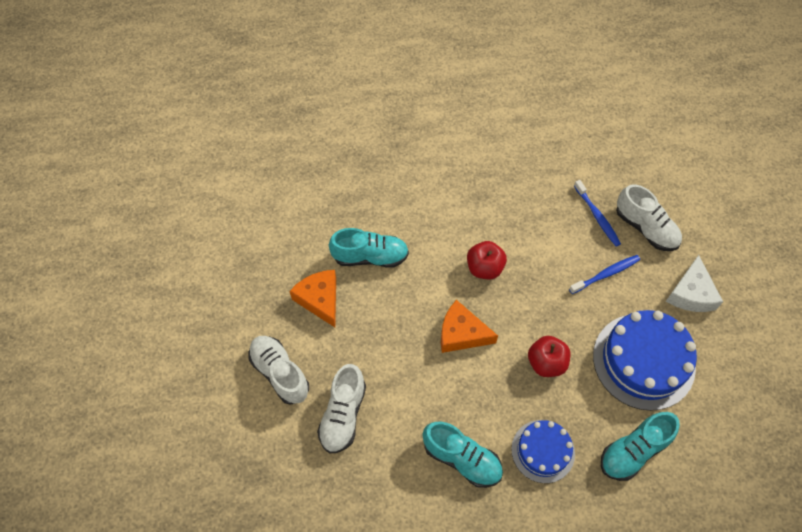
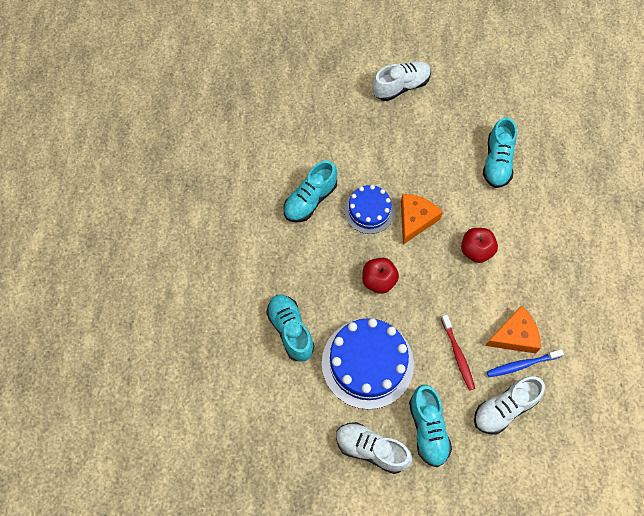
camera: 100 degrees right, 5 degrees up
(319, 299) = (461, 120): orange cheese -> orange cheese (514, 335)
(343, 415) = (360, 124): white shoe -> white shoe (371, 449)
(543, 451) = (304, 260): blue cake -> blue cake (369, 211)
(606, 274) = (458, 355): blue toothbrush -> red toothbrush
(691, 293) = (428, 429): white cheese -> turquoise shoe

